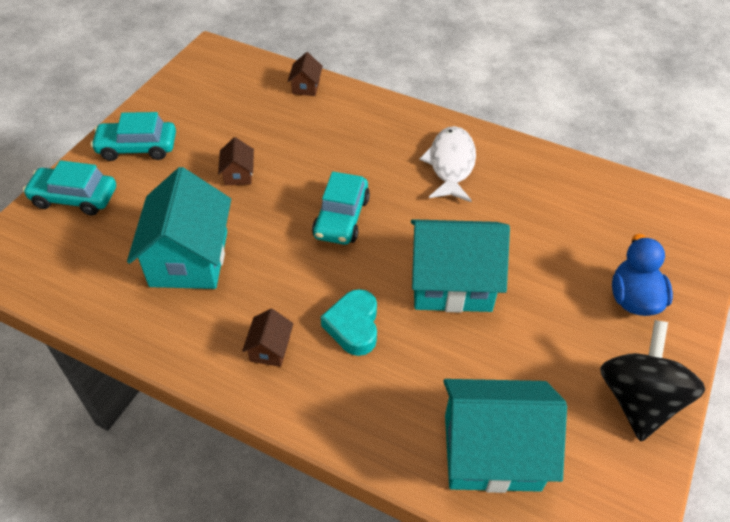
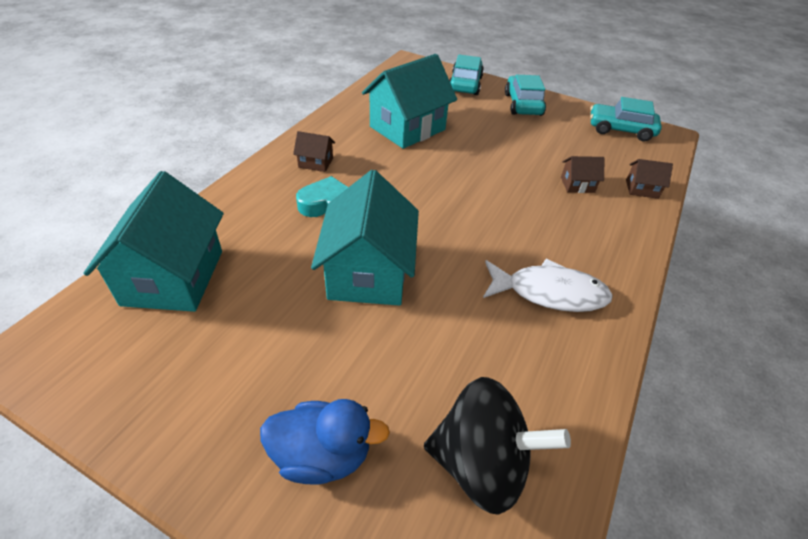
camera: 90 degrees right, 5 degrees down
(189, 258) = (407, 128): turquoise house -> turquoise house turned 45 degrees counterclockwise
(238, 174) = (502, 149): brown house -> brown house (577, 185)
(341, 218) = (455, 204): turquoise car -> turquoise car (620, 130)
(638, 400) = (175, 418): black spinning top -> black spinning top (481, 464)

